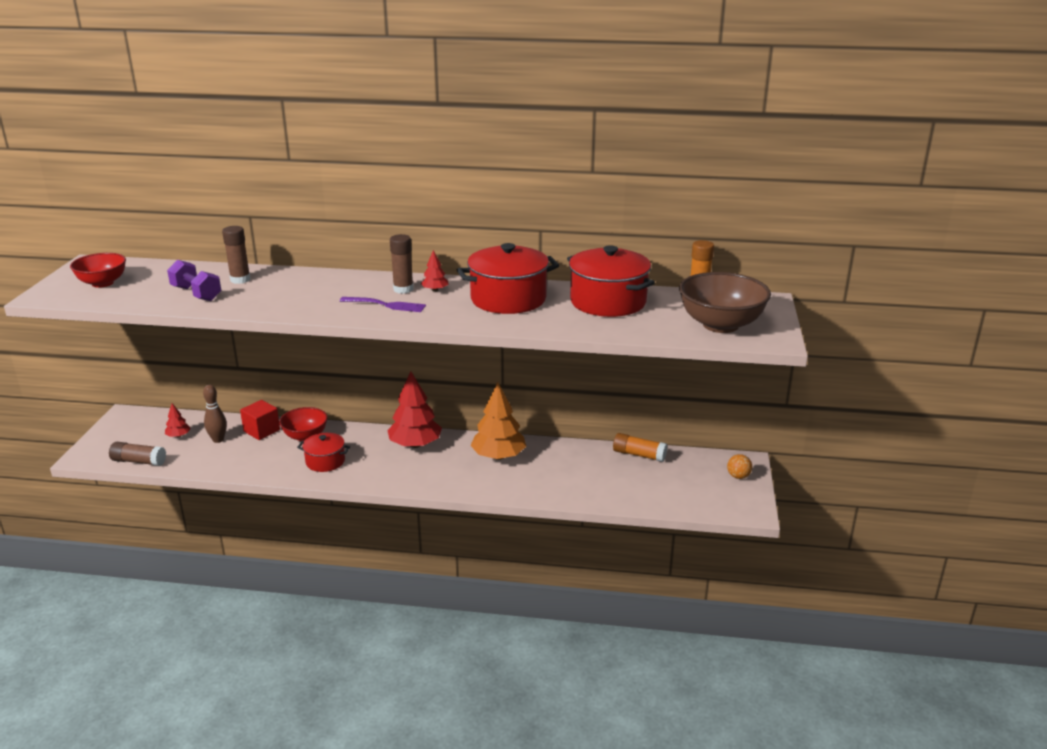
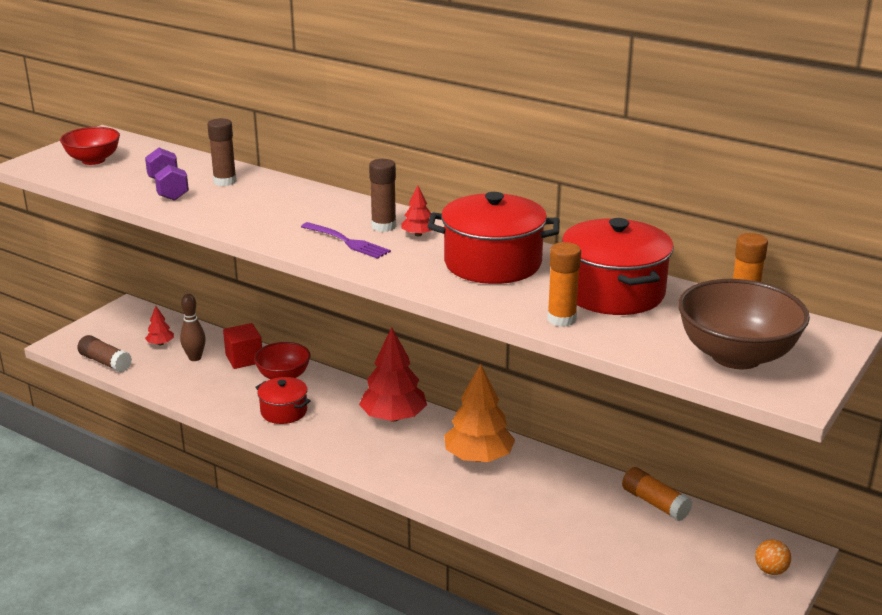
camera: 25 degrees right, 0 degrees up
(590, 326) = (561, 319): none -> orange glue stick

